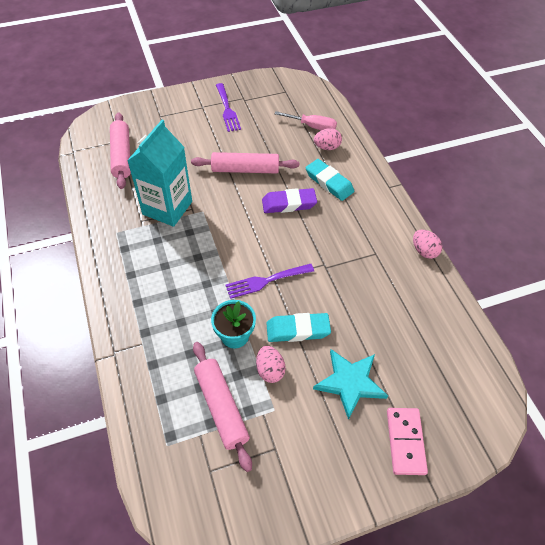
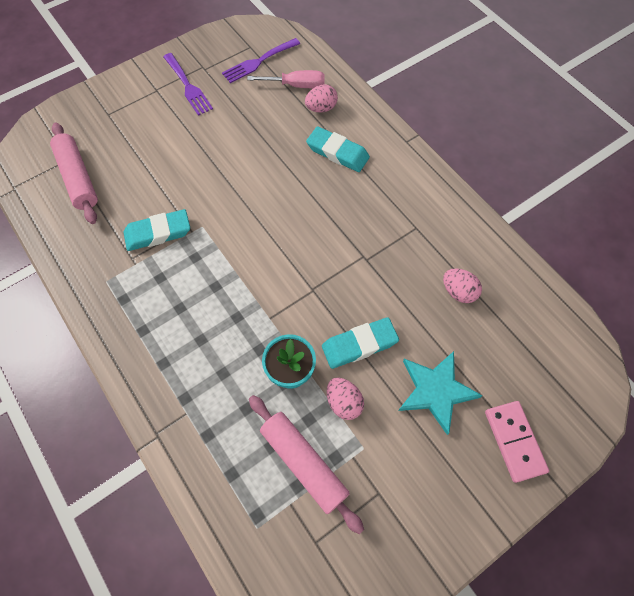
camera: 15 degrees left, 10 degrees up
(167, 208) = (158, 233): turquoise carton -> turquoise eraser
(245, 169) = (235, 160): pink rolling pin -> none
(266, 281) = (304, 295): purple fork -> purple fork (258, 62)
(289, 204) = (300, 191): purple eraser -> none
(424, 251) = (467, 211): pink egg -> pink egg (458, 292)

